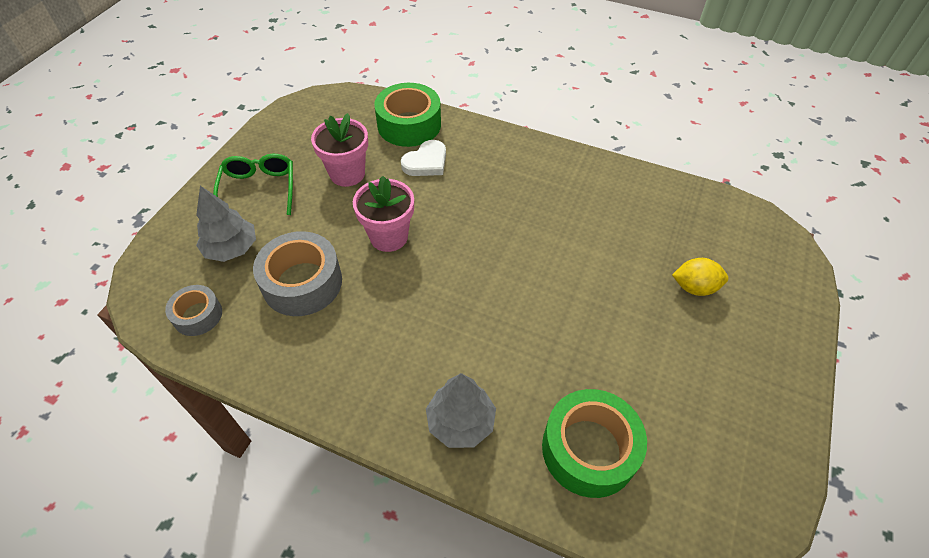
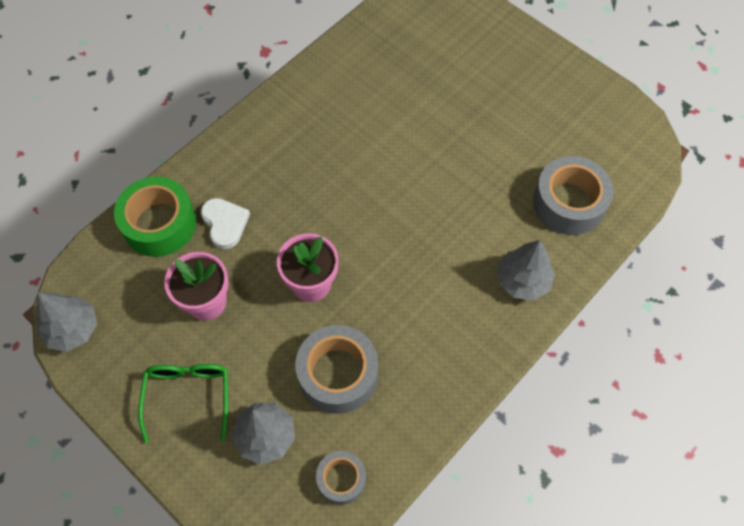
camera: 70 degrees left, 10 degrees up
(259, 189) = (188, 396): green glasses -> green glasses turned 75 degrees clockwise
(301, 109) = (72, 329): none -> grey tree
(589, 449) = (568, 203): green tape -> grey tape
(694, 287) = (457, 76): yellow lemon -> none

